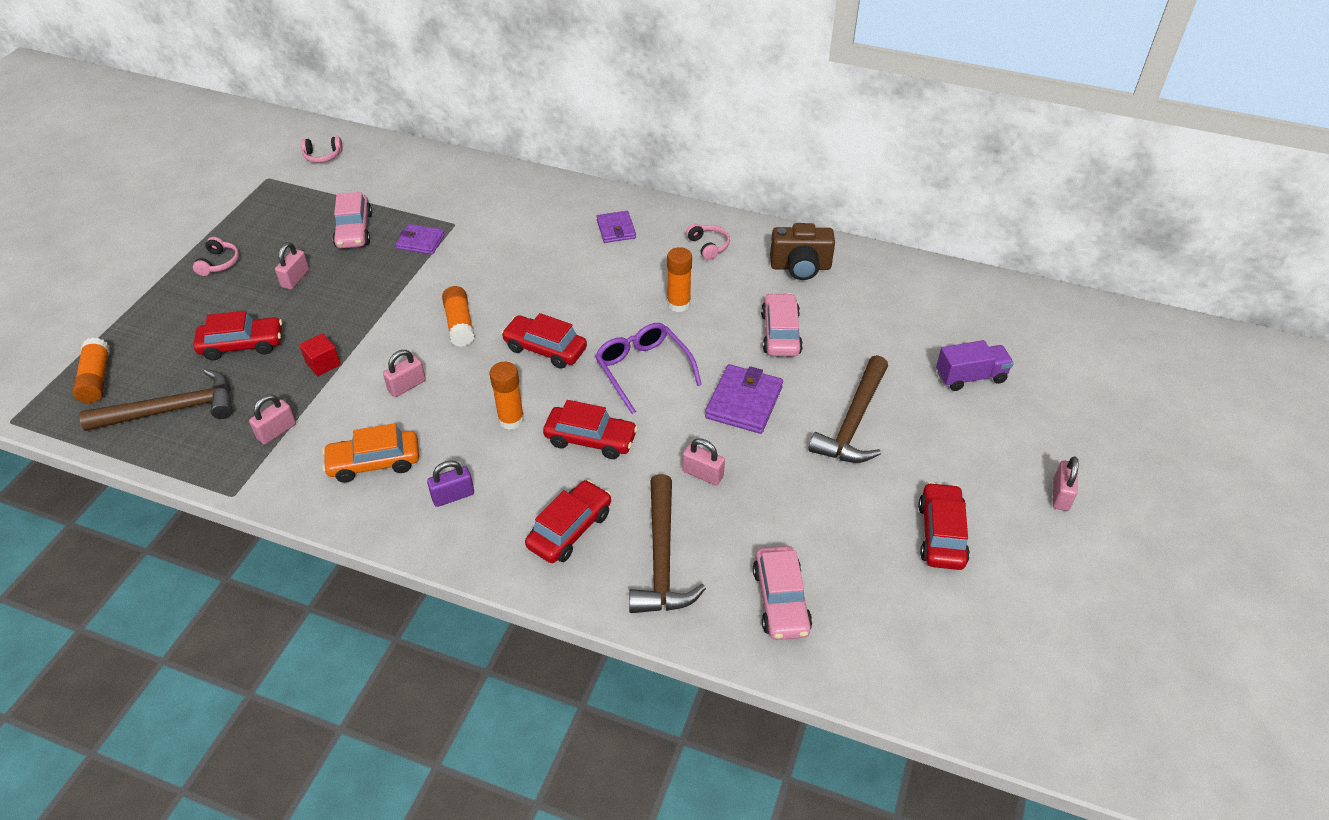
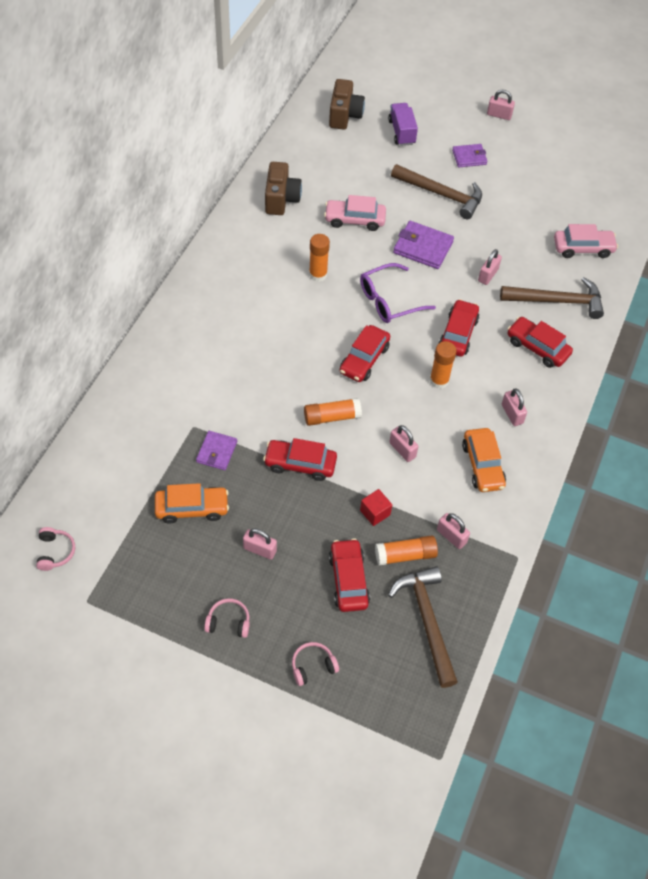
camera: 90 degrees left, 10 degrees up
(96, 379) = (388, 696): orange glue stick -> orange glue stick (405, 555)
(354, 230) = (192, 508): pink car -> orange car
(453, 496) = (512, 414): purple padlock -> pink padlock
(616, 229) = (218, 309): purple wallet -> purple wallet (469, 157)
(708, 246) = (249, 250): pink headphones -> pink headphones (313, 666)
(941, 534) = (530, 171): red car -> red car (300, 464)
(980, 317) = (344, 115): none -> brown camera

